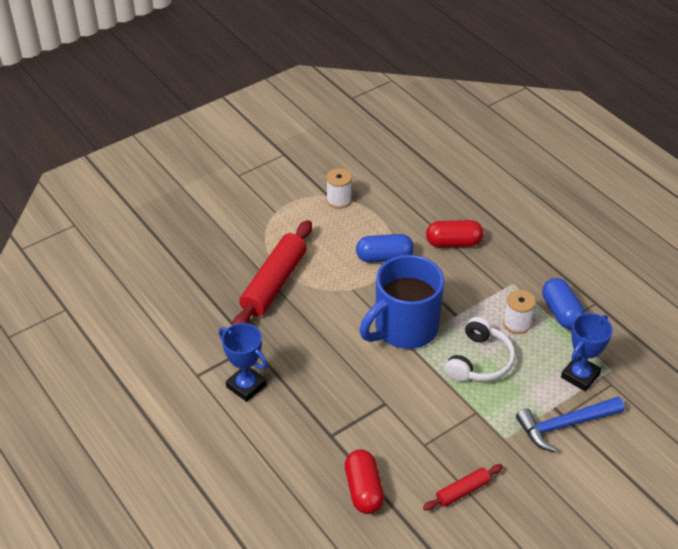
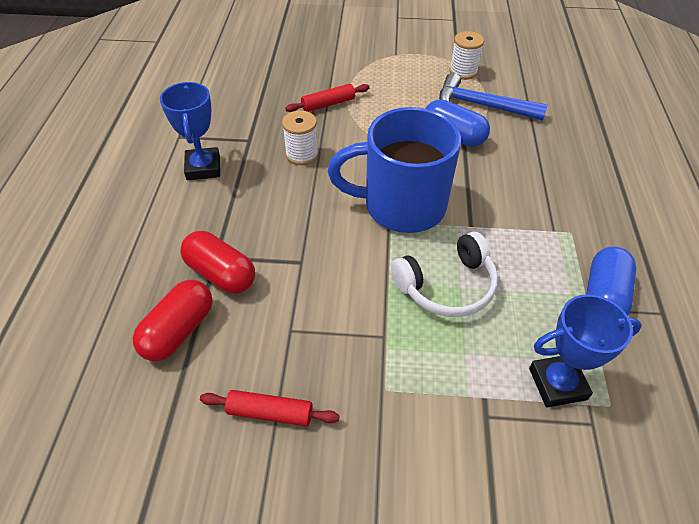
camera: 40 degrees right, 5 degrees up
(274, 283) = (328, 104): red rolling pin -> red rolling pin, size x0.50
(453, 243) = (541, 160): red capsule -> red capsule (221, 273)
(517, 323) = (533, 275): white spool -> white spool (302, 154)
(565, 425) = (476, 429): blue hammer -> blue hammer (482, 106)

